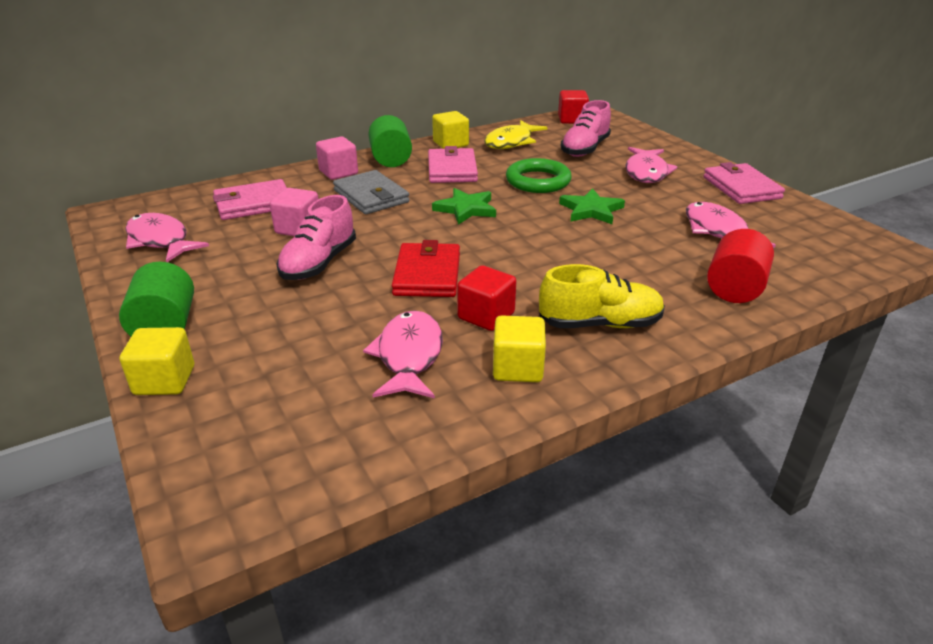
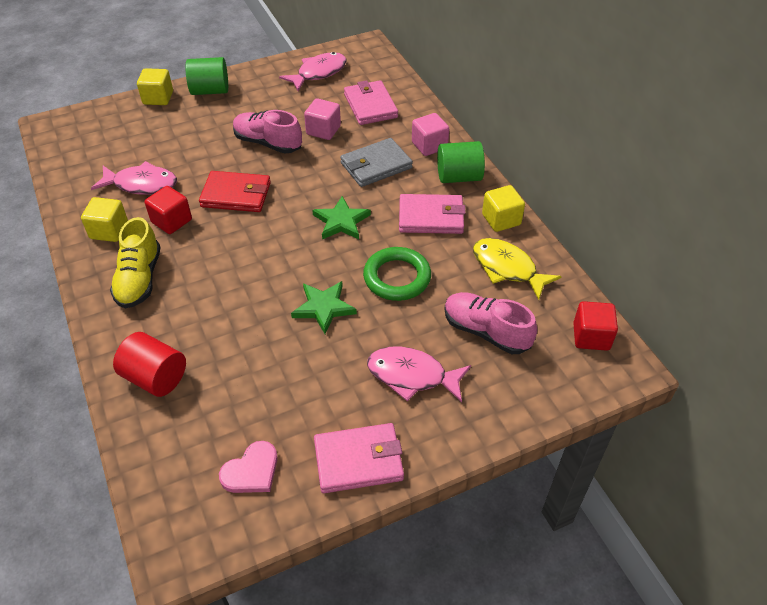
camera: 95 degrees right, 15 degrees up
(718, 231) = (258, 399): pink fish -> none
(790, 227) = (251, 471): none -> pink heart

